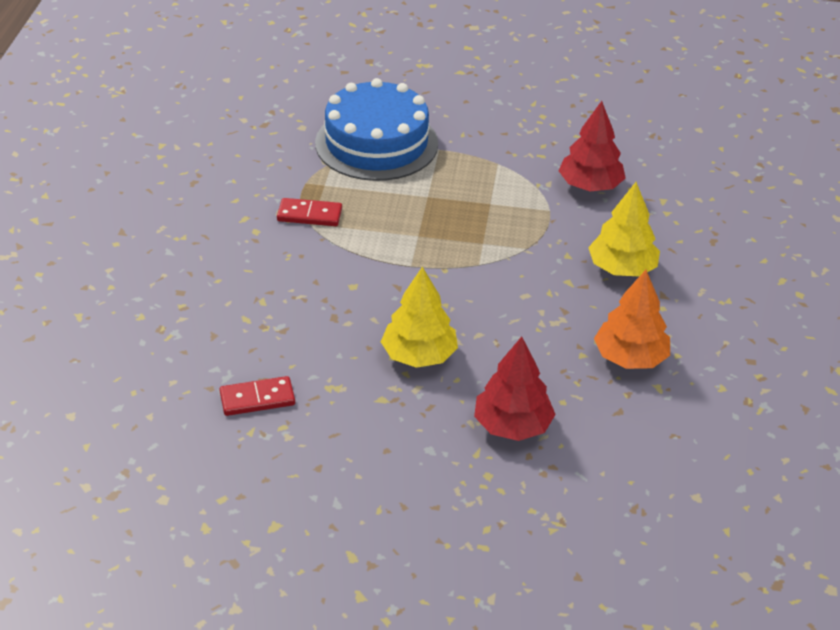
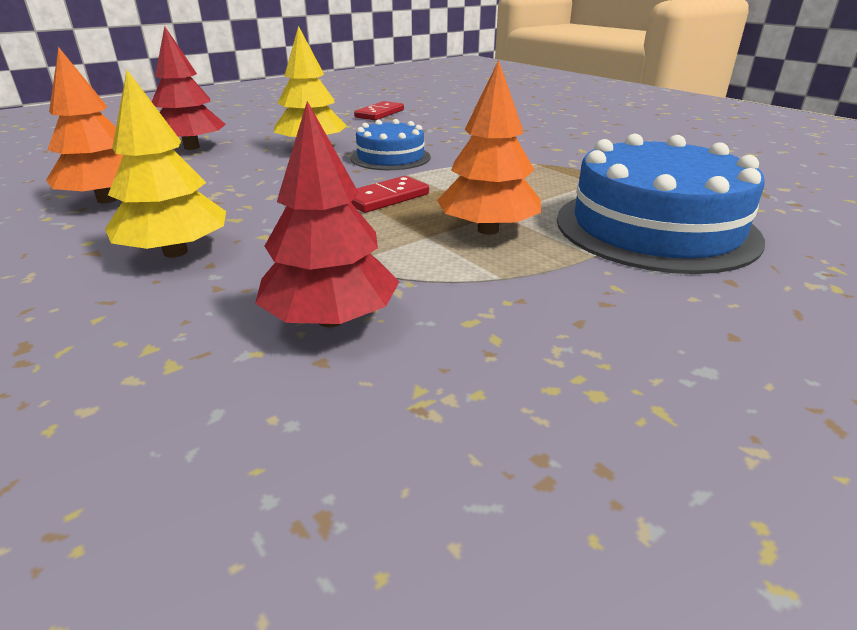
camera: 135 degrees right, 10 degrees down
(309, 215) = (551, 166): red domino -> red domino (386, 198)
(386, 297) = (390, 157): none -> blue cake
(453, 190) = (487, 230): none -> orange tree

